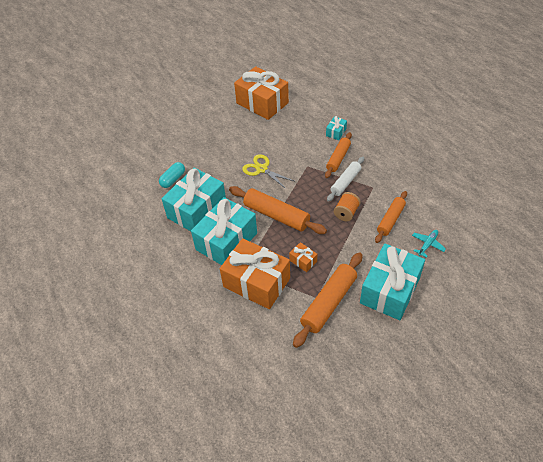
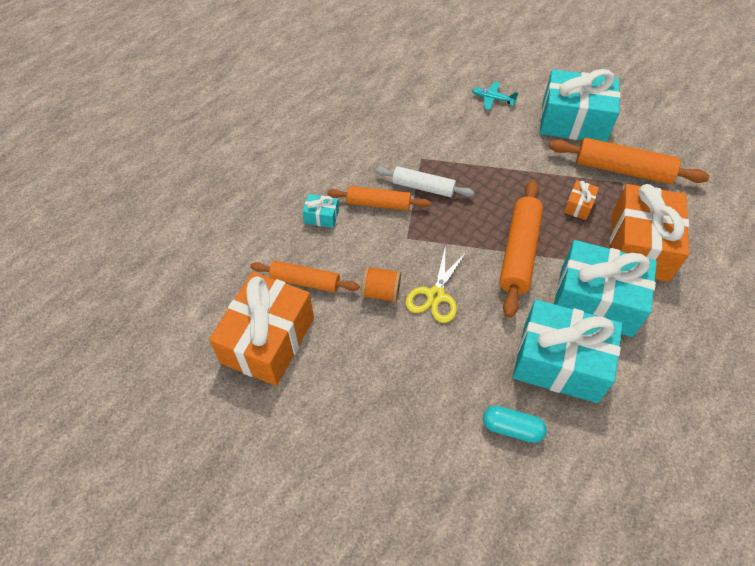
camera: 110 degrees left, 5 degrees up
(346, 213) = (478, 177): orange spool -> orange spool (381, 292)
(391, 220) = (470, 134): orange rolling pin -> orange rolling pin (305, 281)

